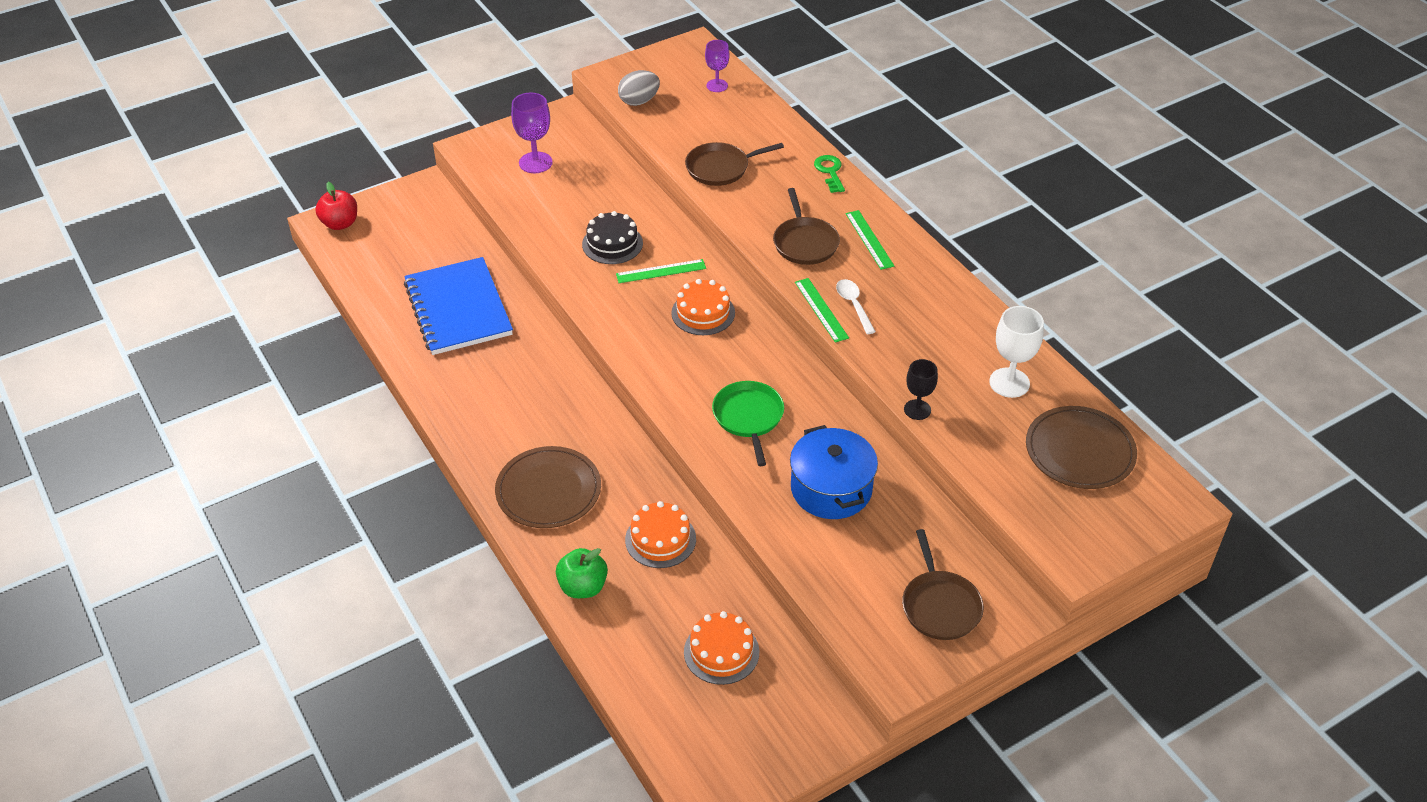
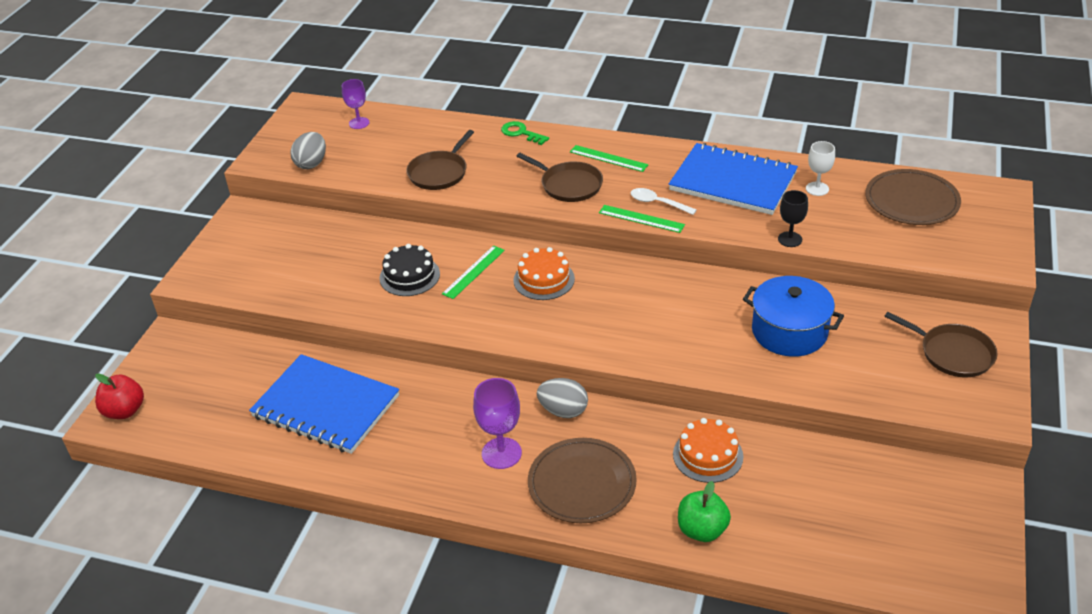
camera: 40 degrees left, 5 degrees down
(535, 162) = (266, 257): purple goblet -> purple goblet (501, 453)
(605, 429) = (563, 411): none -> grey egg
(721, 652) = (852, 496): orange cake -> none
(748, 417) = (673, 325): green pan -> none
(944, 328) = (733, 182): none -> blue notebook
(1009, 383) = (817, 189): white goblet -> white goblet, size x0.66

